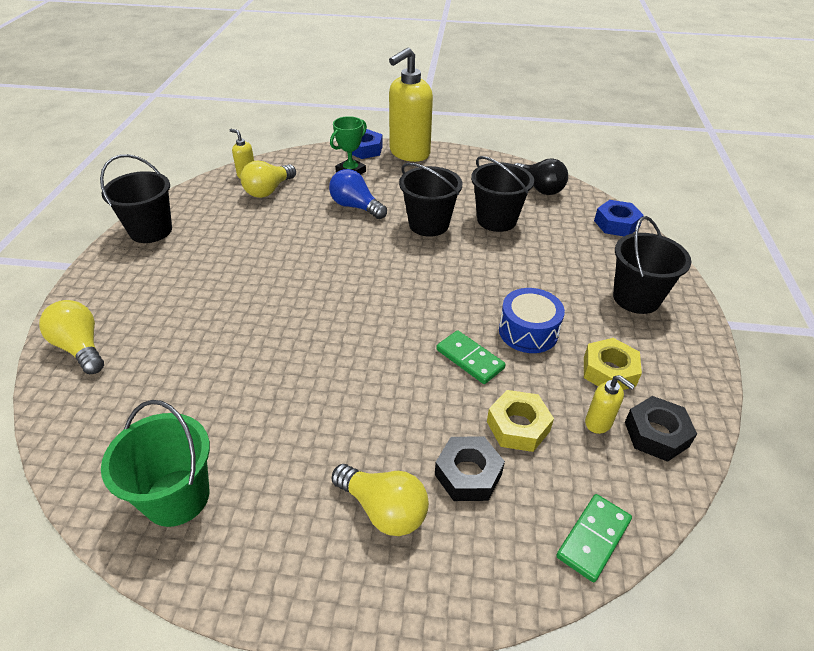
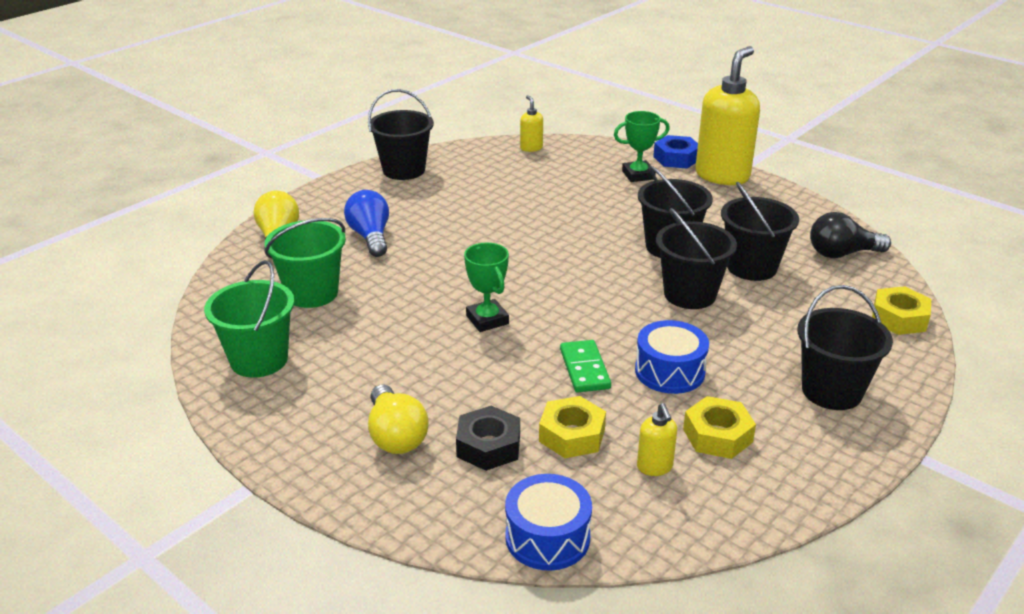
camera: 35 degrees right, 10 degrees down
(169, 394) = (312, 293): none -> green bucket
(268, 190) = (538, 168): yellow light bulb -> none
(354, 348) = (487, 320): none -> green trophy
(356, 207) = (610, 208): blue light bulb -> blue light bulb (370, 237)
(409, 153) = (722, 175): yellow soap dispenser -> yellow soap dispenser turned 135 degrees clockwise
(479, 259) = (689, 294): none -> black bucket
(539, 188) = (842, 254): black light bulb -> black light bulb turned 90 degrees clockwise
(593, 538) = (547, 537): green domino -> blue drum
(616, 224) = (899, 318): blue nut -> yellow nut
(656, 434) = (705, 501): black nut -> none

